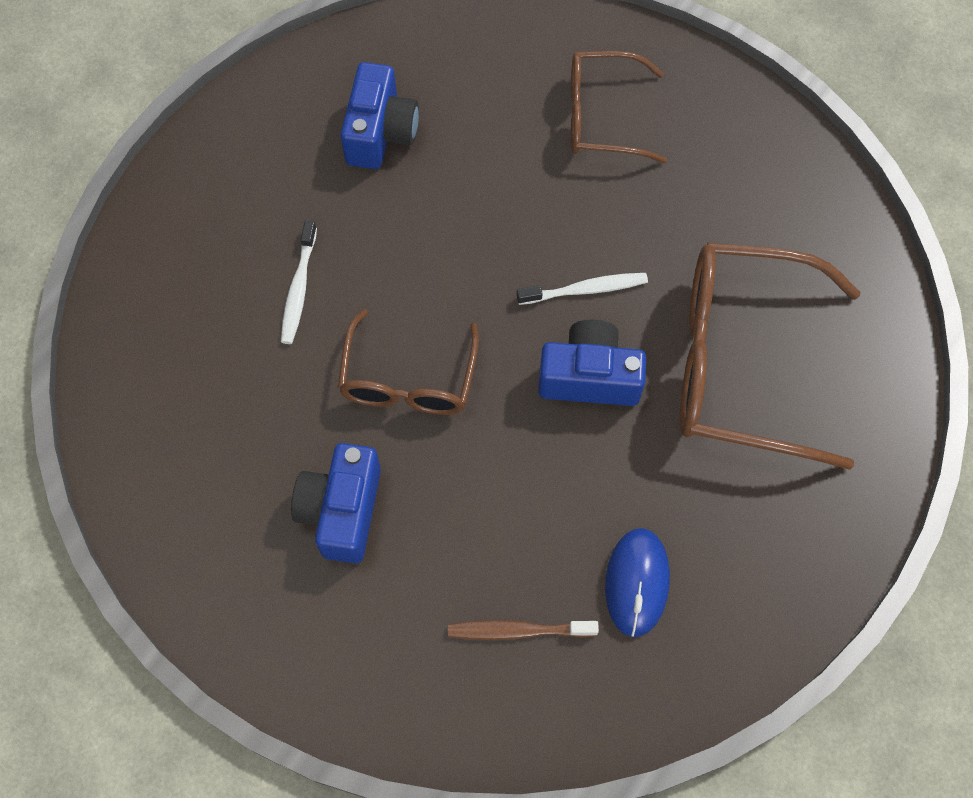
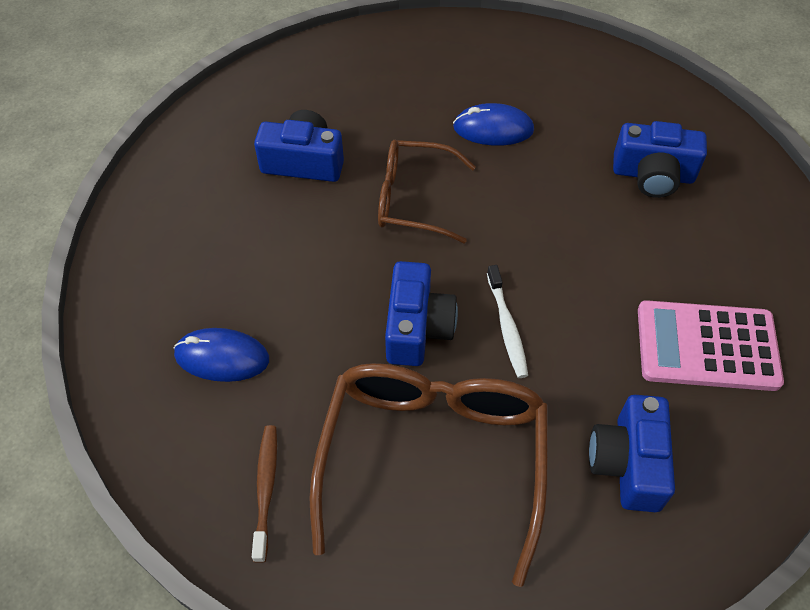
camera: 90 degrees right, 10 degrees down
(299, 288) = (493, 129): white toothbrush -> blue mouse
(518, 631) = (193, 272): brown toothbrush -> brown toothbrush (266, 489)
(601, 117) = (707, 346): brown glasses -> pink calculator
(729, 198) = (628, 463): none -> blue camera

